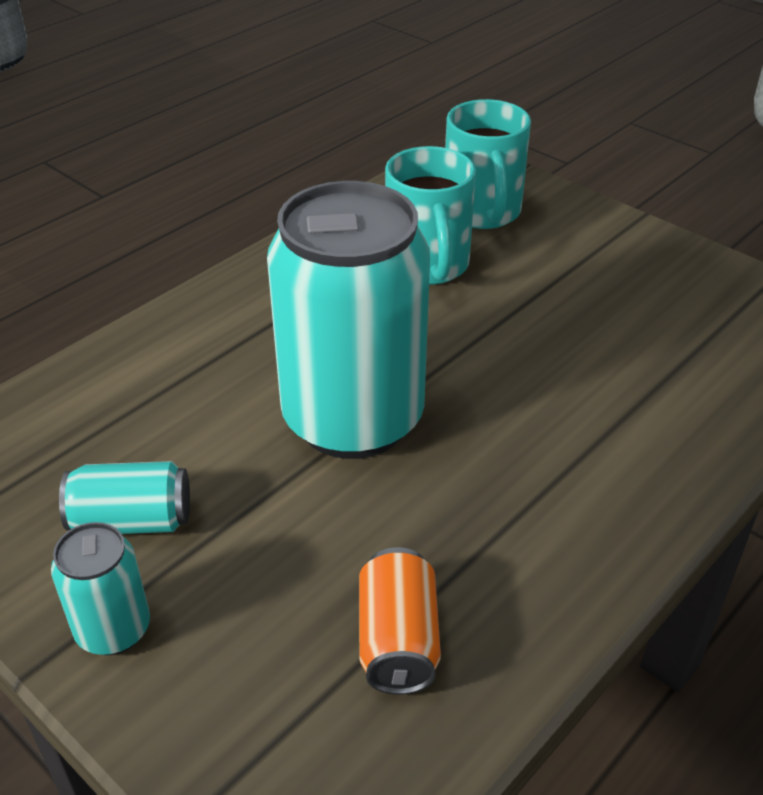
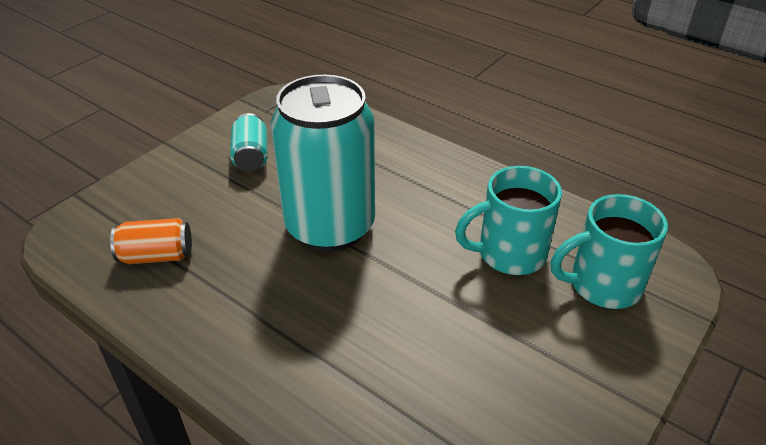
camera: 85 degrees right, 0 degrees up
(113, 629) = (184, 162): turquoise can -> none

